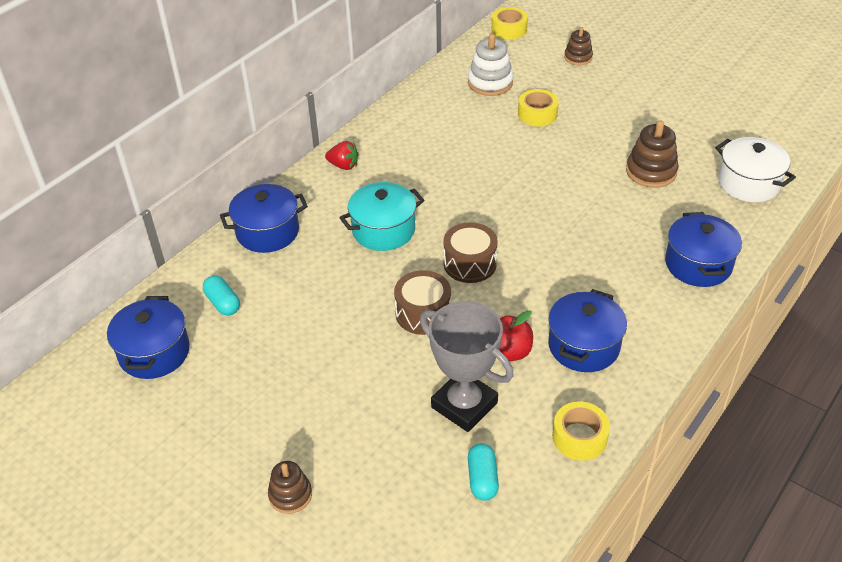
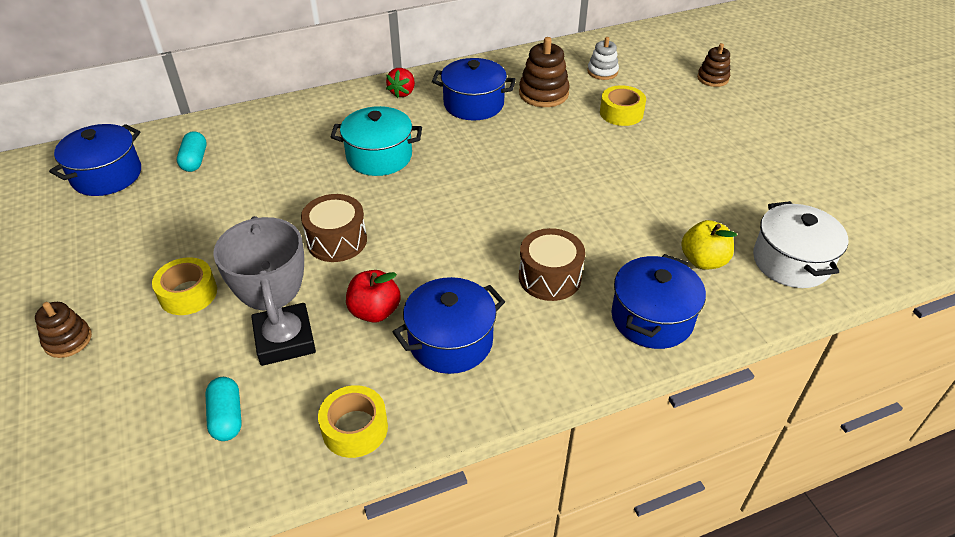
camera: 30 degrees right, 0 degrees up
(267, 232) = (287, 120): blue pot -> blue pot (473, 104)
(343, 166) = (402, 92): red strawberry -> red strawberry turned 60 degrees clockwise
(470, 264) = (423, 216): brown drum -> brown drum (549, 277)
(482, 479) = (227, 417): turquoise capsule -> turquoise capsule turned 45 degrees counterclockwise
(490, 83) = (602, 72): white stacking toy -> white stacking toy, size x0.64
(509, 29) = (666, 34): yellow tape -> yellow tape (188, 294)
(651, 172) = (688, 207): brown stacking toy -> brown stacking toy (543, 94)
(694, 208) = (703, 261): none -> yellow apple

